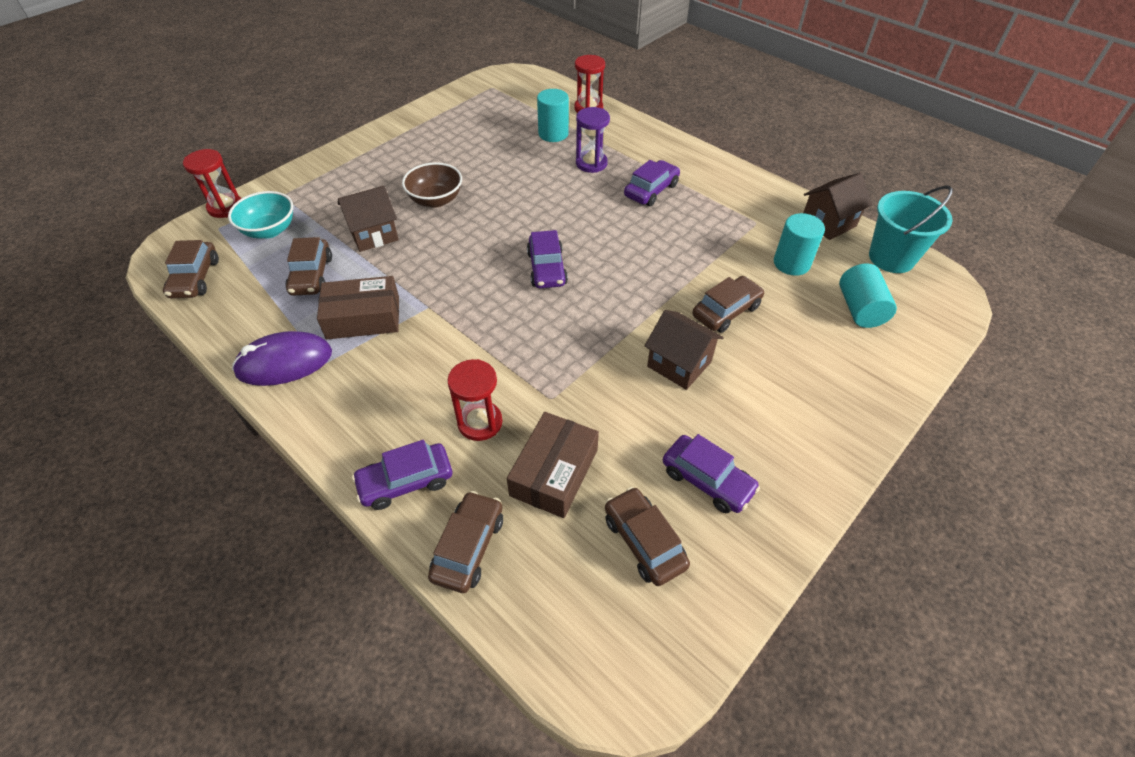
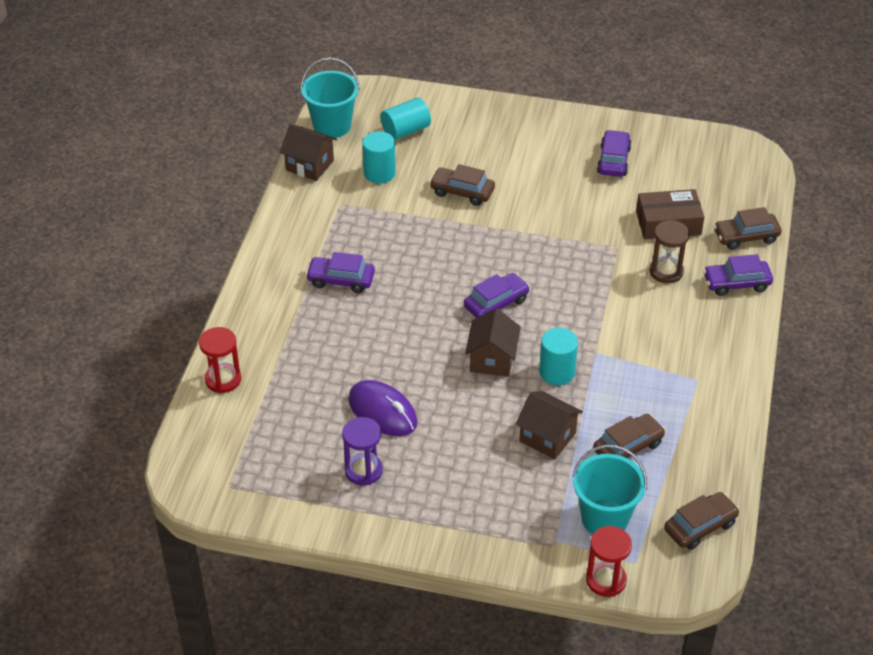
camera: 120 degrees left, 5 degrees down
(269, 230) = (604, 518): turquoise bowl -> turquoise bucket
(284, 362) = (717, 402): purple mouse -> purple mouse (382, 411)
(363, 317) = (639, 384): brown box -> none
(406, 482) = (736, 283): purple car -> purple car turned 135 degrees clockwise
(435, 200) = (467, 421): brown bowl -> none
(480, 422) = (666, 271): red hourglass -> brown hourglass
(553, 134) = (293, 386): turquoise cylinder -> turquoise cylinder (557, 372)
(591, 163) = (326, 336): purple hourglass -> purple hourglass (363, 470)
(644, 541) = (675, 172): brown car -> none
(679, 364) = (533, 199): brown house -> brown house (492, 359)

